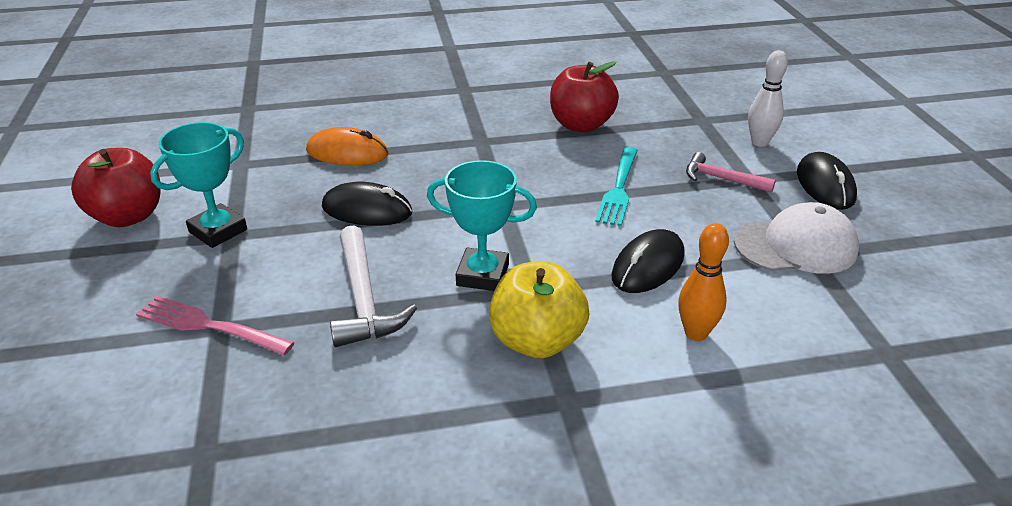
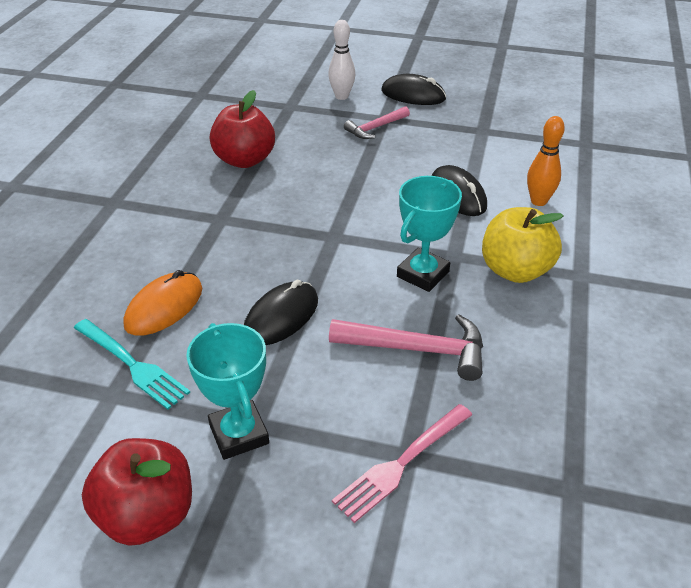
camera: 65 degrees left, 5 degrees up
(364, 300) = (418, 349): white hammer -> pink hammer
(619, 188) = (353, 174): turquoise fork -> turquoise fork (132, 365)
(796, 246) = (471, 131): white cap -> none

